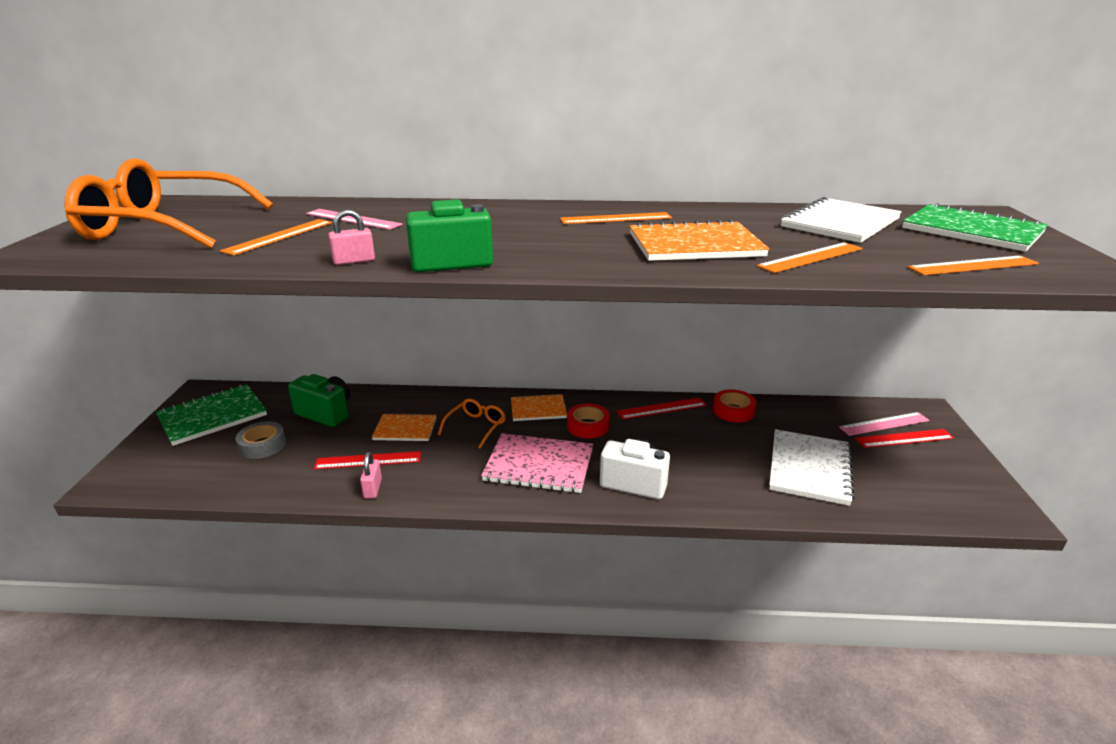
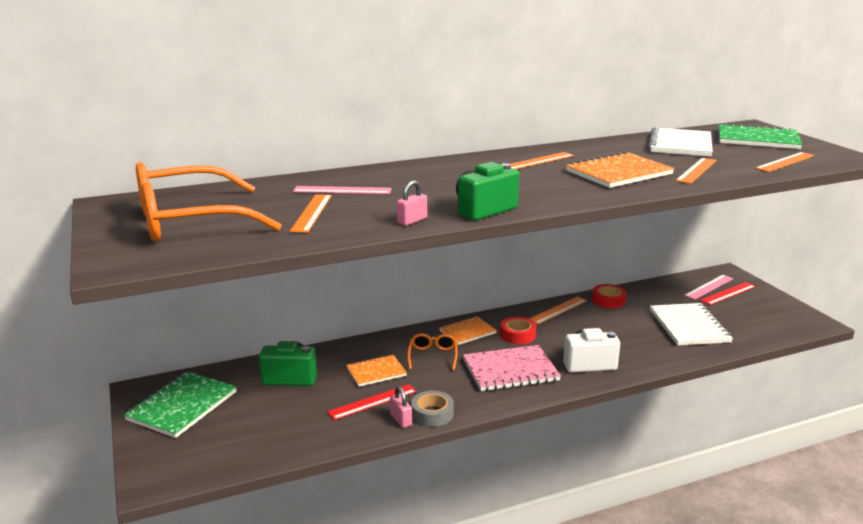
camera: 25 degrees left, 5 degrees down
(262, 445) = (263, 415): grey tape -> grey tape (432, 414)
(661, 408) = (558, 310): red ruler -> orange ruler

